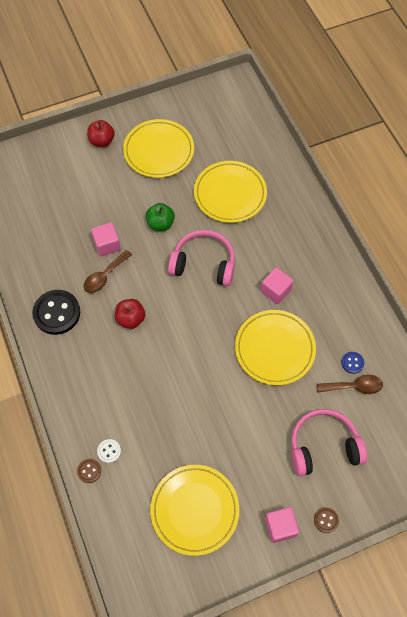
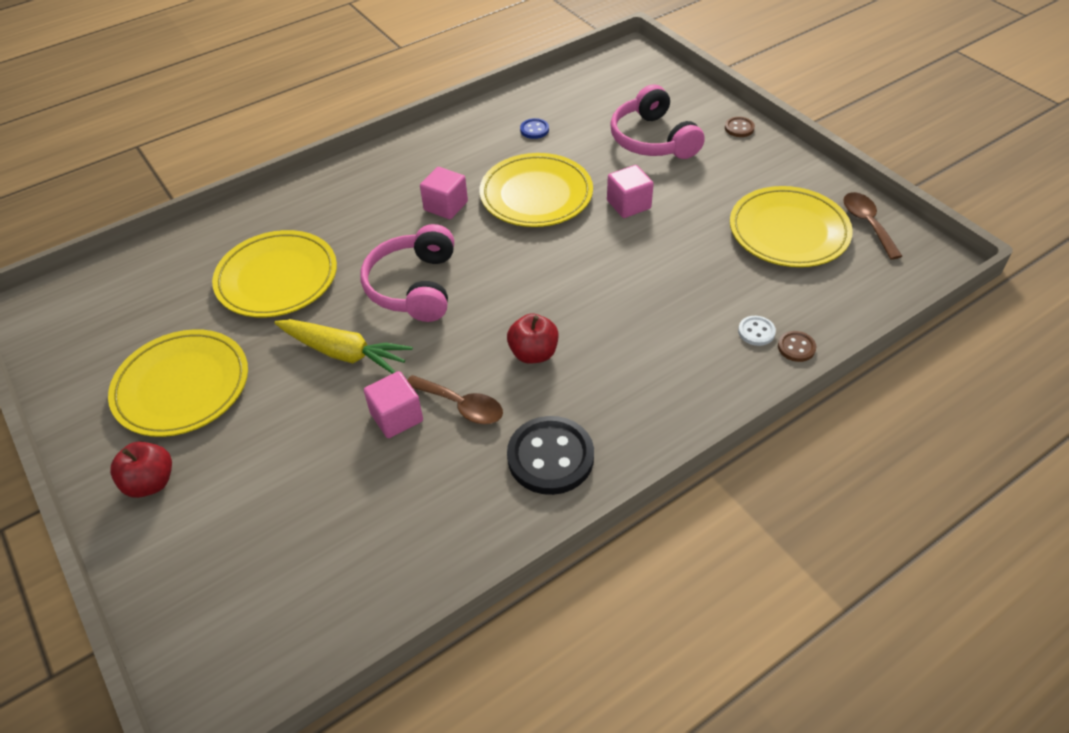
camera: 100 degrees left, 15 degrees down
(160, 224) = (343, 353): green apple -> yellow carrot
(280, 527) = (766, 160): pink cube -> pink cube (628, 204)
(354, 386) = (566, 125): brown spoon -> brown spoon (867, 224)

